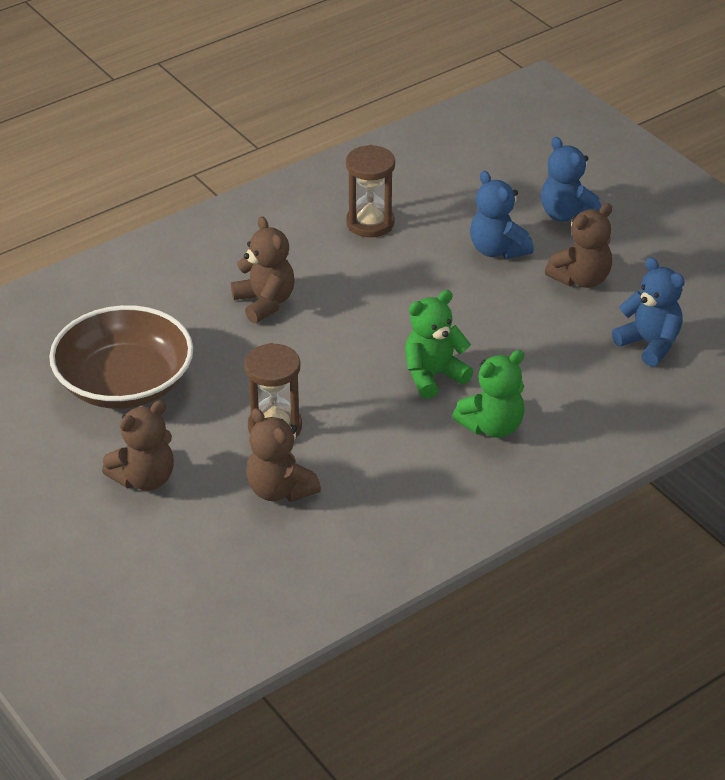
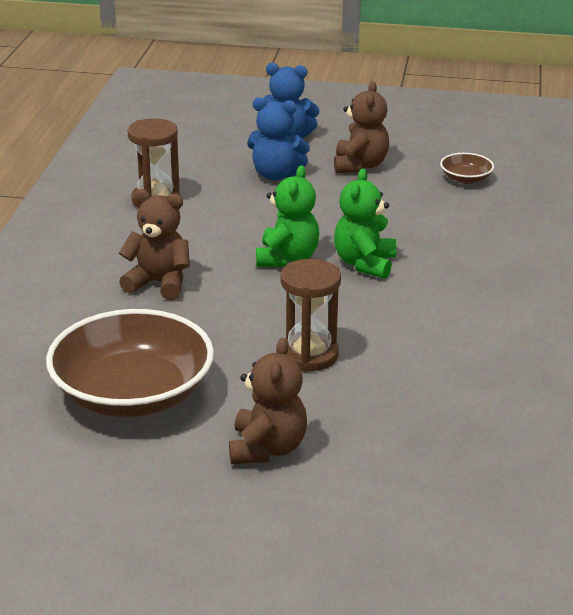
camera: 45 degrees left, 10 degrees down
(280, 490) = (386, 392): brown teddy bear -> none
(492, 426) = (456, 271): green teddy bear -> green teddy bear (287, 258)
(649, 344) = (465, 179): blue teddy bear -> brown bowl

